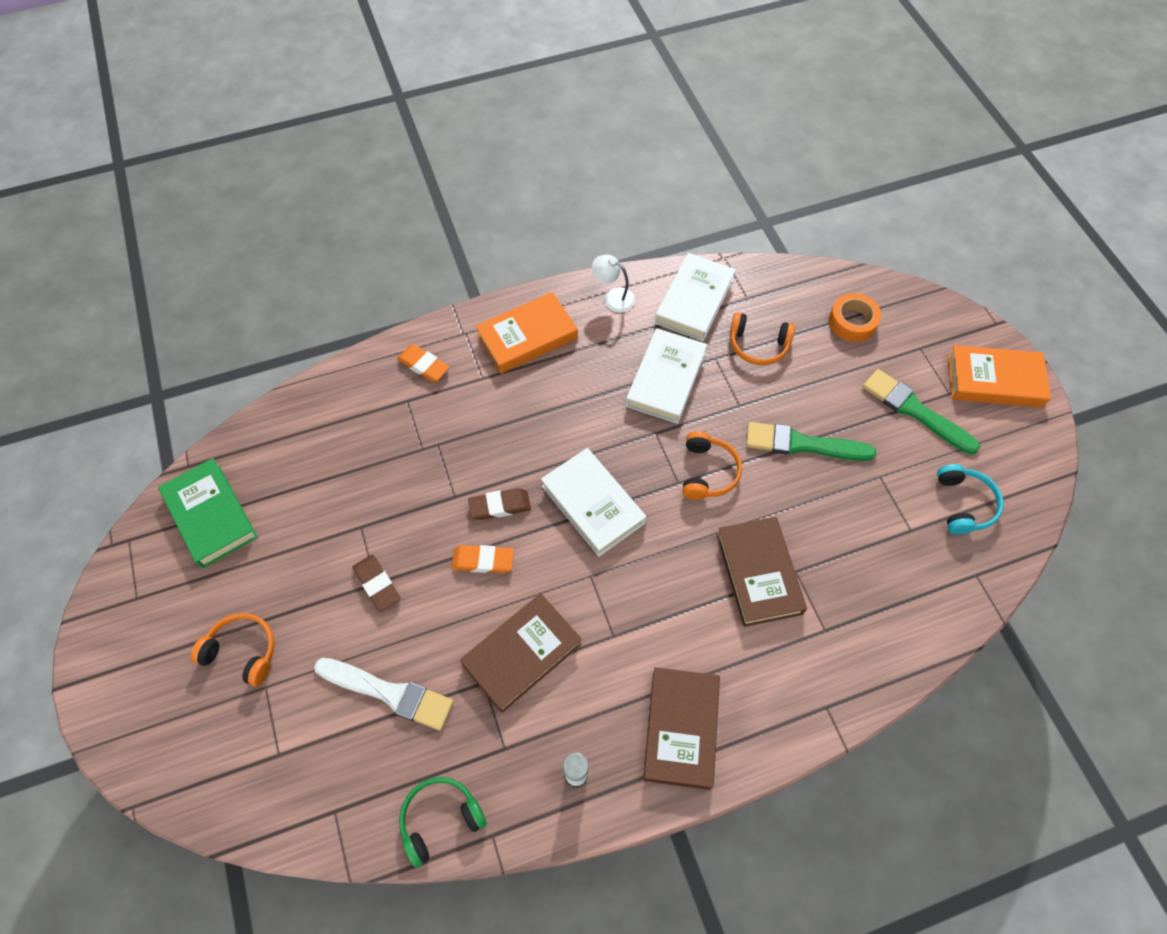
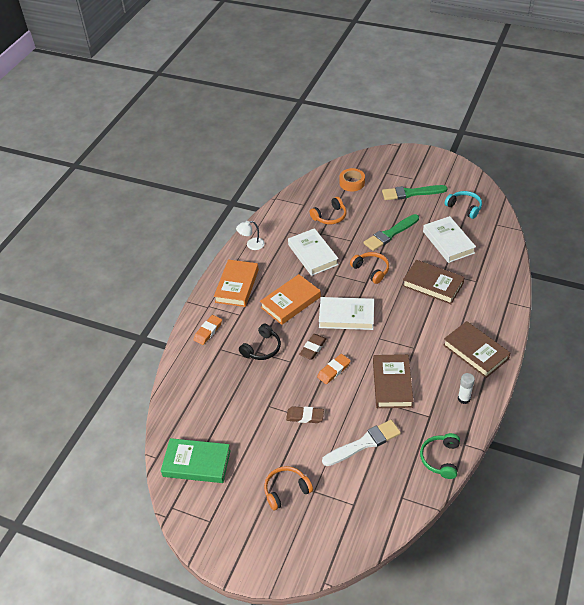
camera: 45 degrees left, 15 degrees down
(423, 365) = (208, 331): orange eraser -> orange eraser turned 45 degrees counterclockwise
(448, 447) = (262, 348): none -> black headphones
(694, 301) = (285, 221): white book -> white book (448, 242)
(994, 380) = (422, 163): orange book -> orange book (290, 302)

